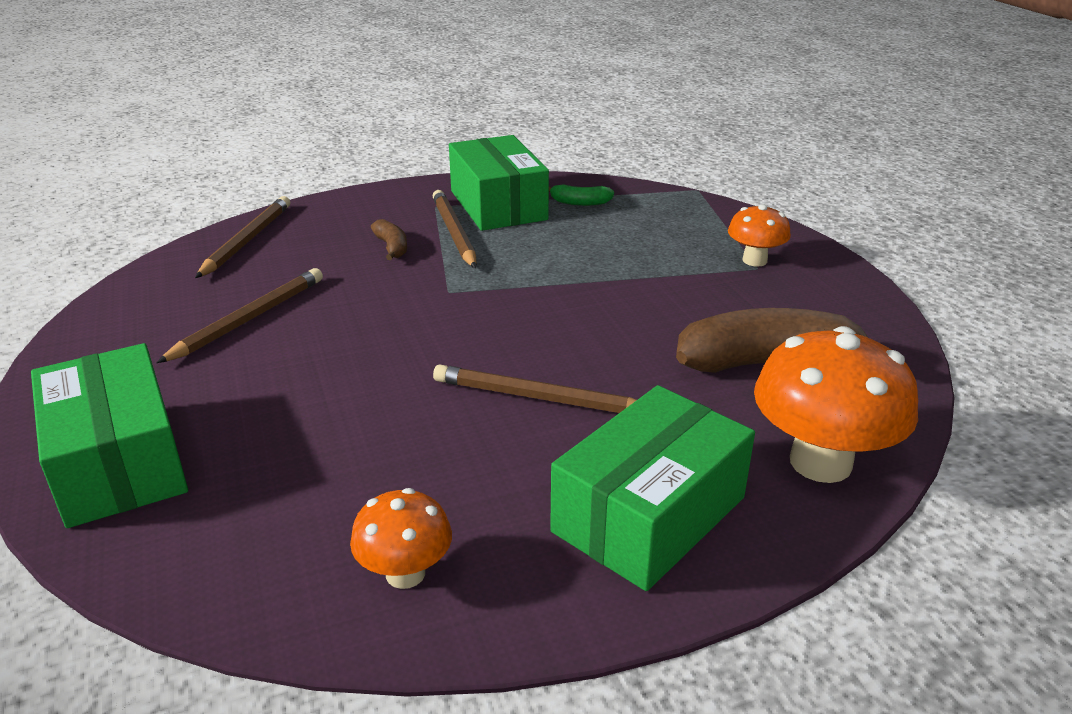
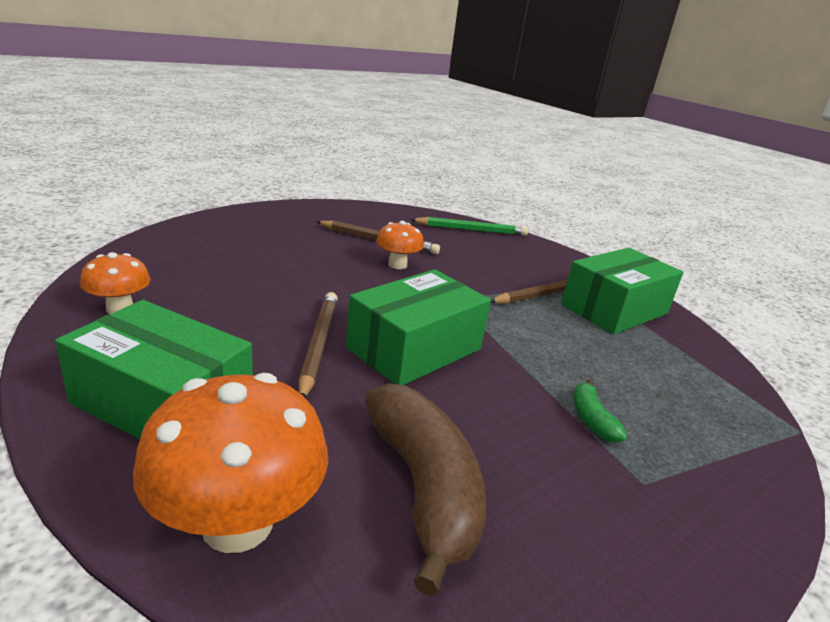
camera: 70 degrees right, 5 degrees down
(118, 462) = (230, 228): green box -> green box (414, 348)
(248, 240) = (472, 230): brown pencil -> green pencil
(392, 247) = (502, 273): brown banana -> none
(580, 203) = (667, 350): green banana -> green banana (591, 419)
(754, 260) = (660, 480): orange mushroom -> orange mushroom (397, 265)

